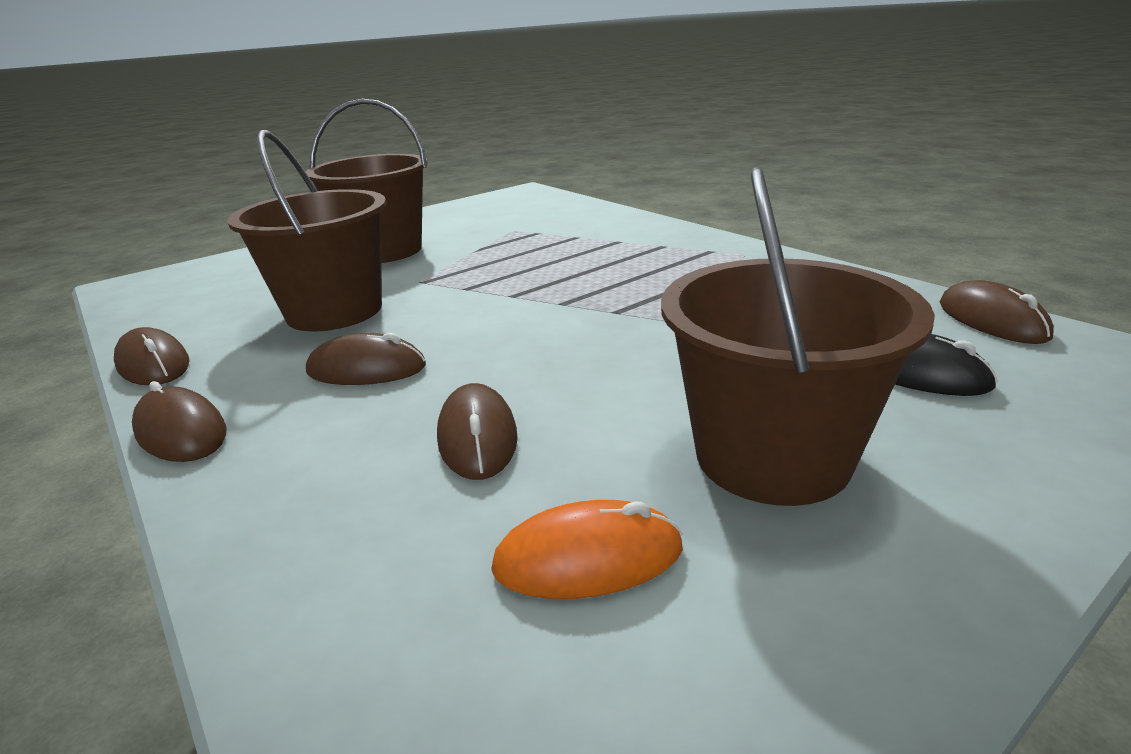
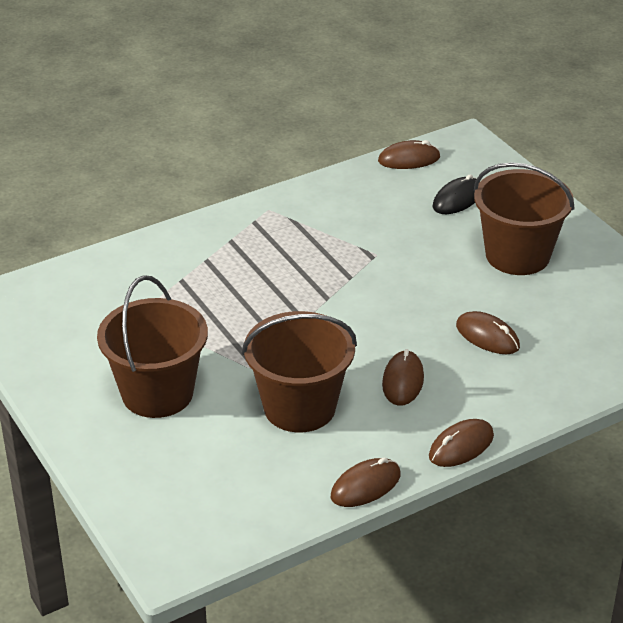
camera: 85 degrees left, 10 degrees up
(477, 437) = (487, 336): brown mouse -> brown mouse turned 45 degrees clockwise
(588, 558) = (574, 310): orange mouse -> none

